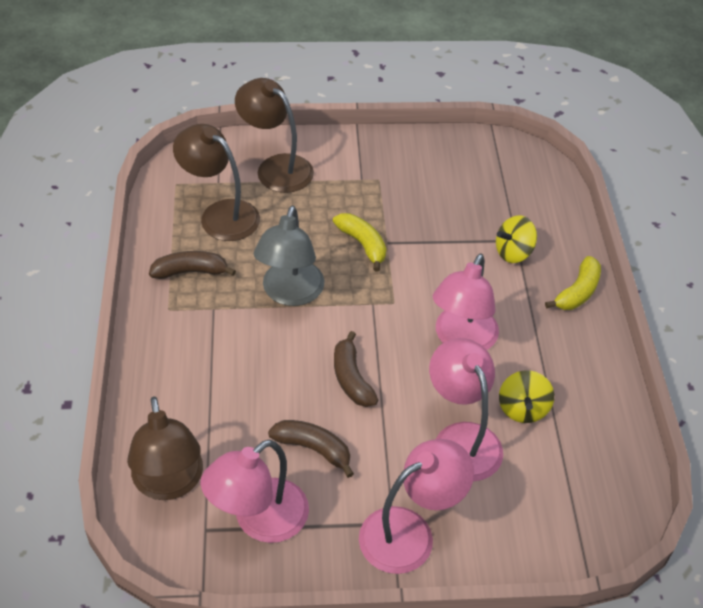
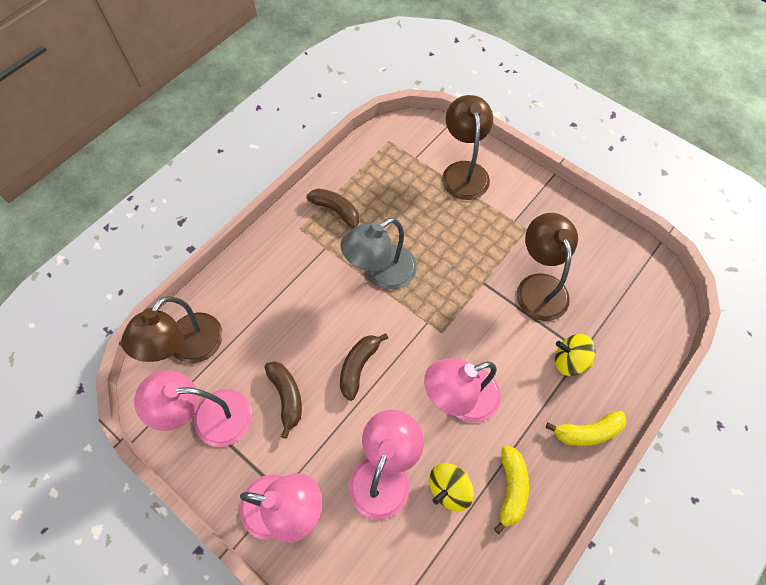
camera: 45 degrees right, 15 degrees up
(220, 214) = (394, 182): brown lamp -> brown lamp (539, 286)
(363, 244) = (465, 272): yellow banana -> yellow banana (511, 488)

